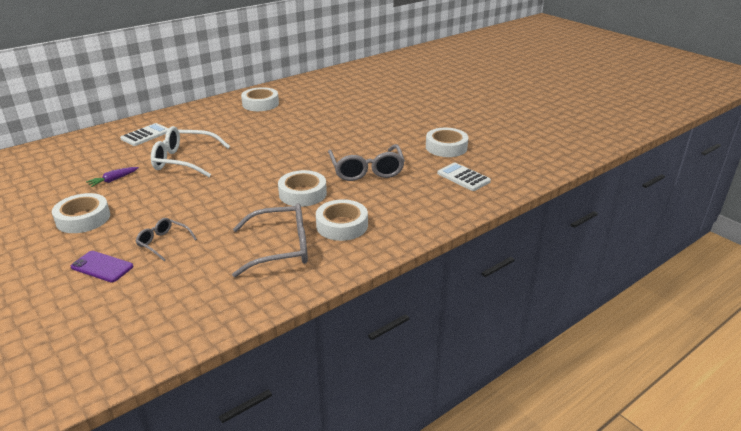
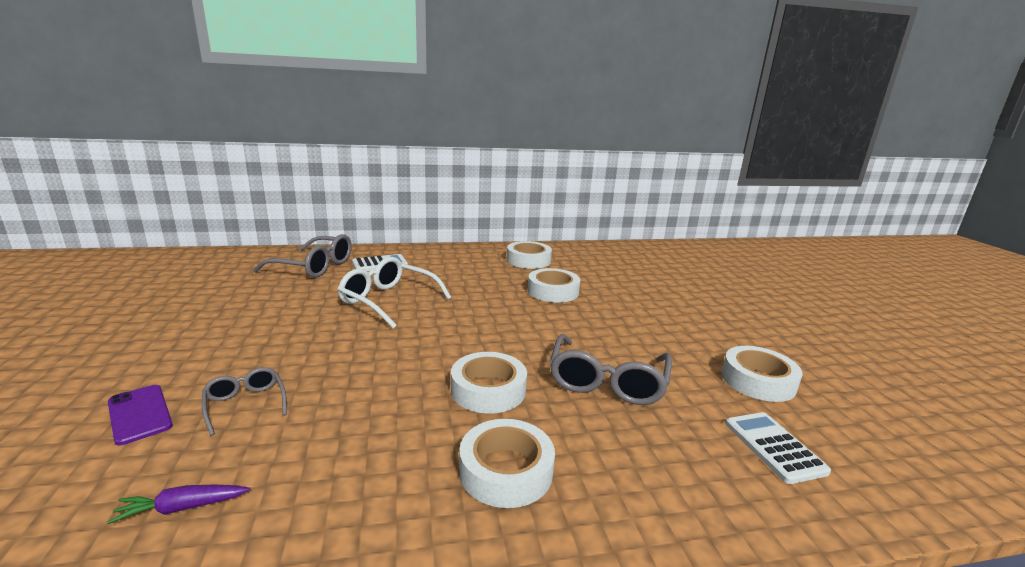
camera: 25 degrees right, 10 degrees down
(83, 219) = (210, 338): white tape -> white tape (553, 291)
(113, 180) = (294, 302): purple carrot -> purple carrot (182, 508)
(280, 248) = (377, 479): grey glasses -> grey glasses (313, 266)

